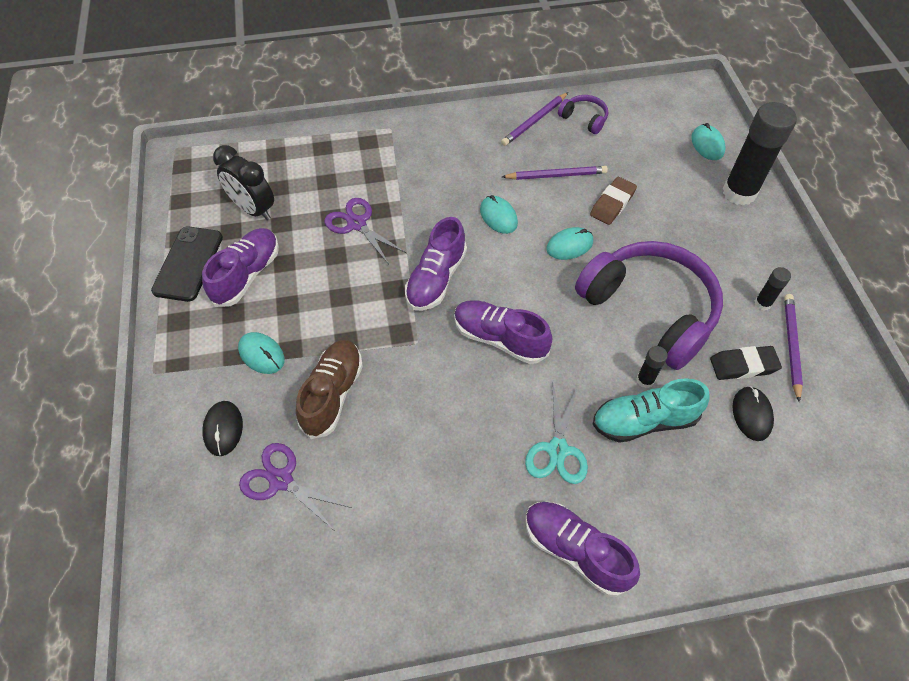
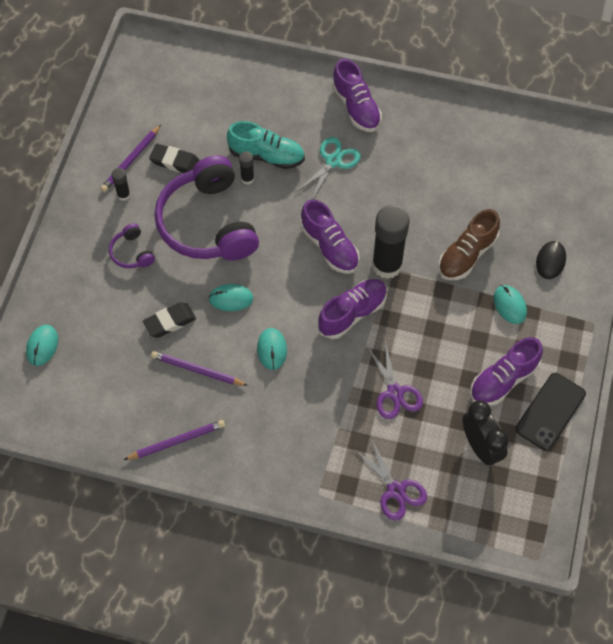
camera: 155 degrees left, 5 degrees up
(281, 480) = (520, 213): purple scissors -> purple scissors (396, 490)
(584, 119) = (129, 423): purple headphones -> purple headphones (132, 252)
(612, 204) = (170, 321): brown eraser -> black eraser
(739, 192) = (58, 288): black glue stick -> black glue stick (387, 265)
(751, 414) = (195, 132): black mouse -> none

